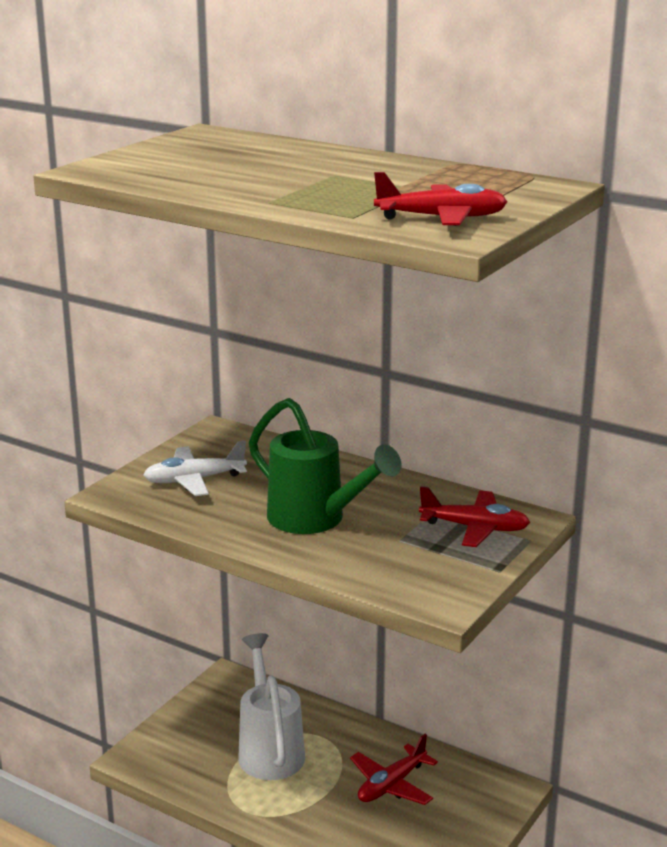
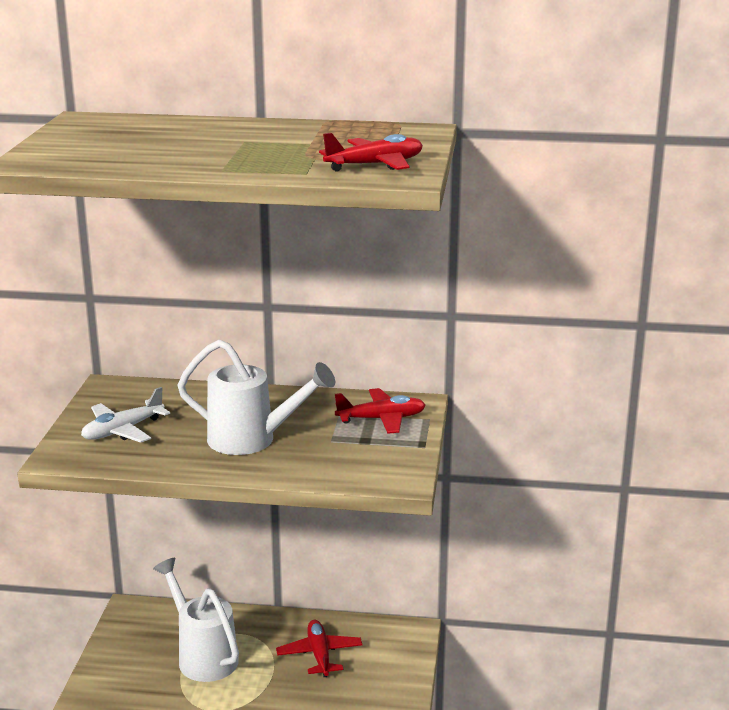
camera: 25 degrees left, 0 degrees up
(315, 519) = (252, 440): green watering can -> white watering can
(391, 785) = (319, 655): red plane -> red plane turned 150 degrees clockwise

